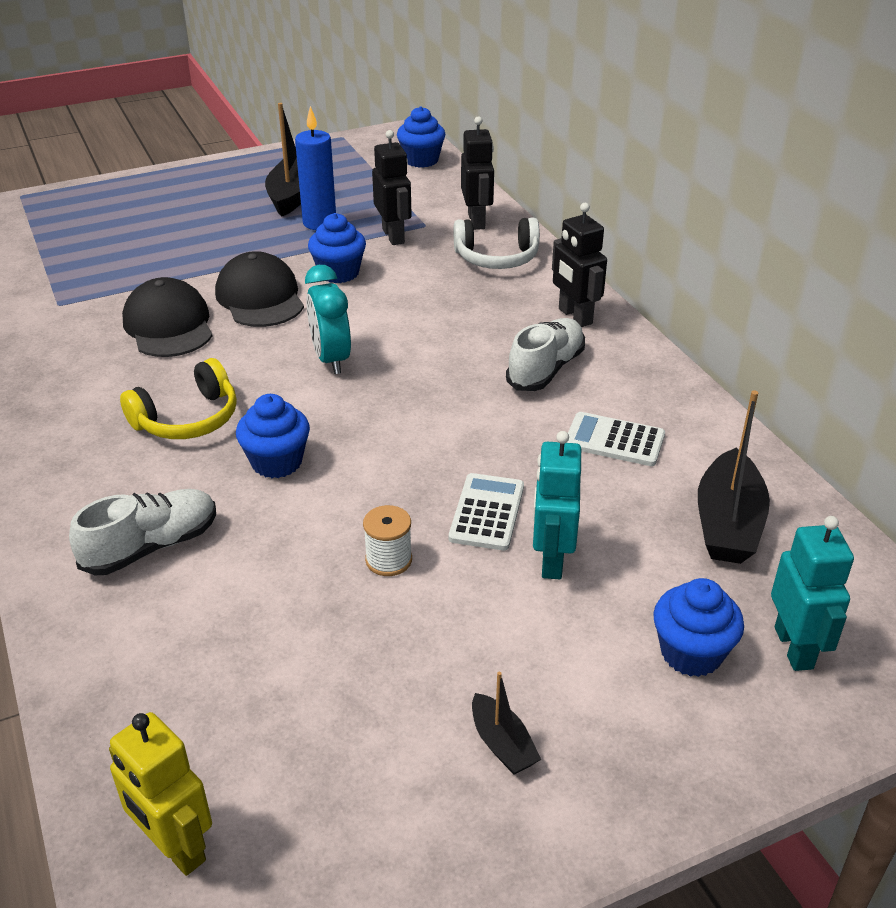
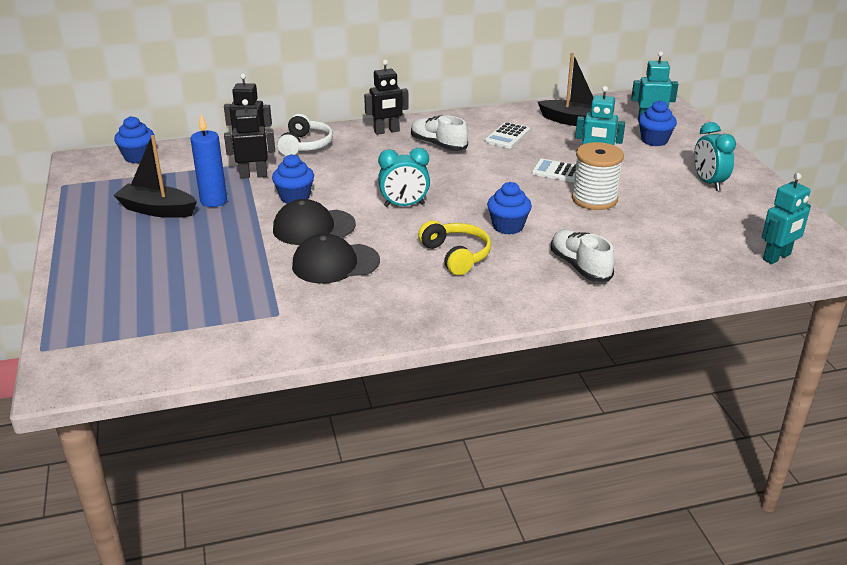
camera: 80 degrees left, 5 degrees down
(175, 847) = (777, 257): yellow robot -> turquoise robot
(388, 560) = (594, 199): white spool -> white spool, size x1.87
(502, 744) = (708, 183): black boat -> turquoise clock

